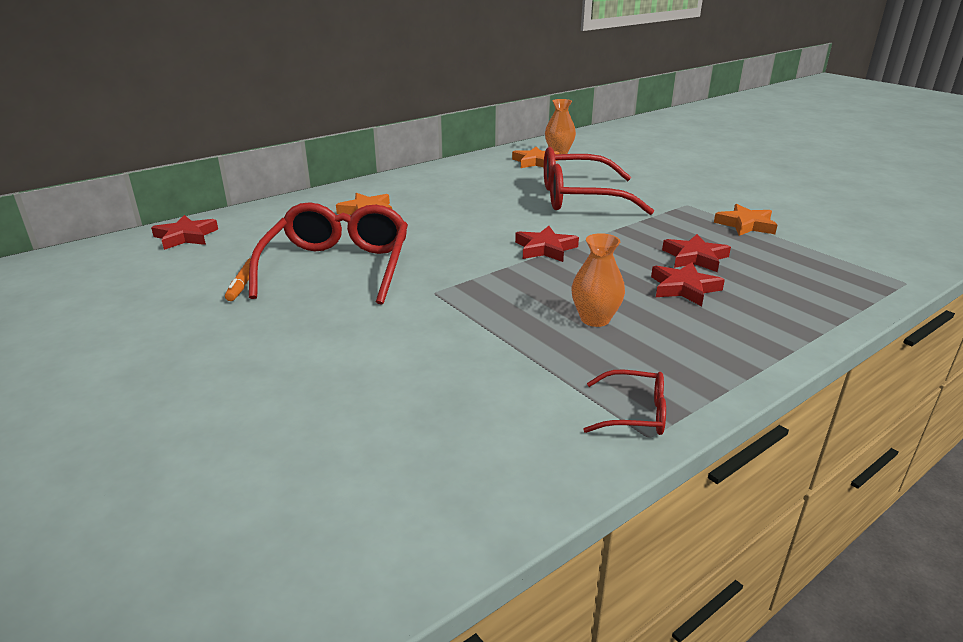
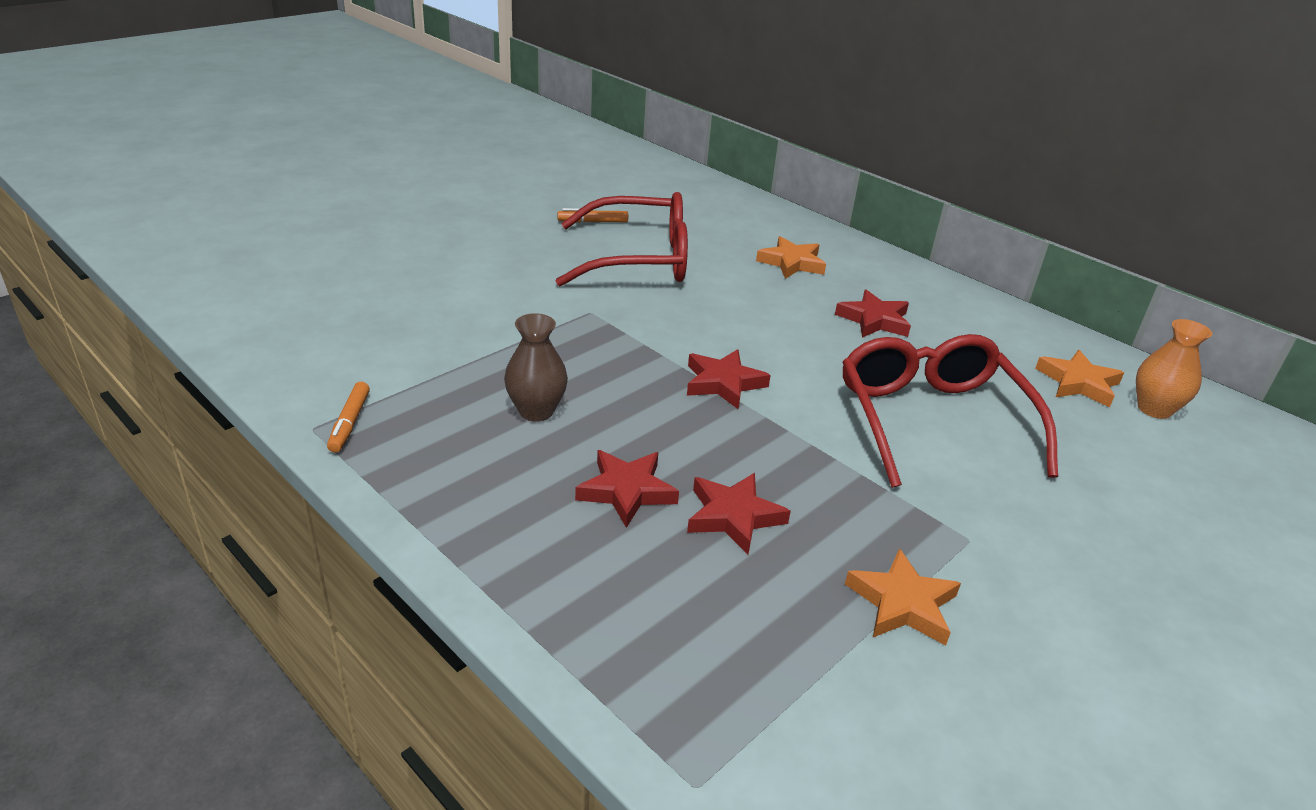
camera: 80 degrees right, 5 degrees up
(185, 237) = (687, 185): red star -> red star (874, 320)
(595, 319) = (536, 411): orange vase -> brown vase
(634, 413) = (350, 423): red glasses -> orange marker

